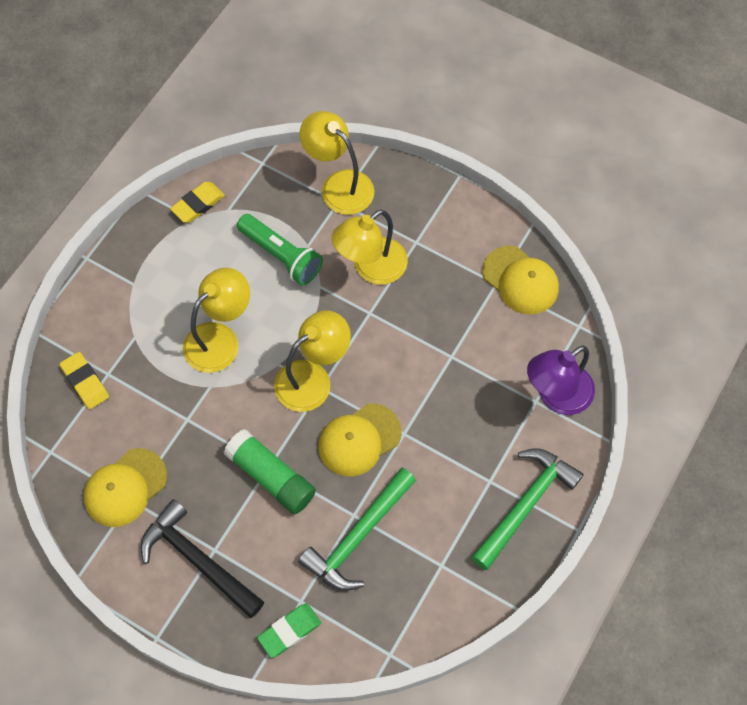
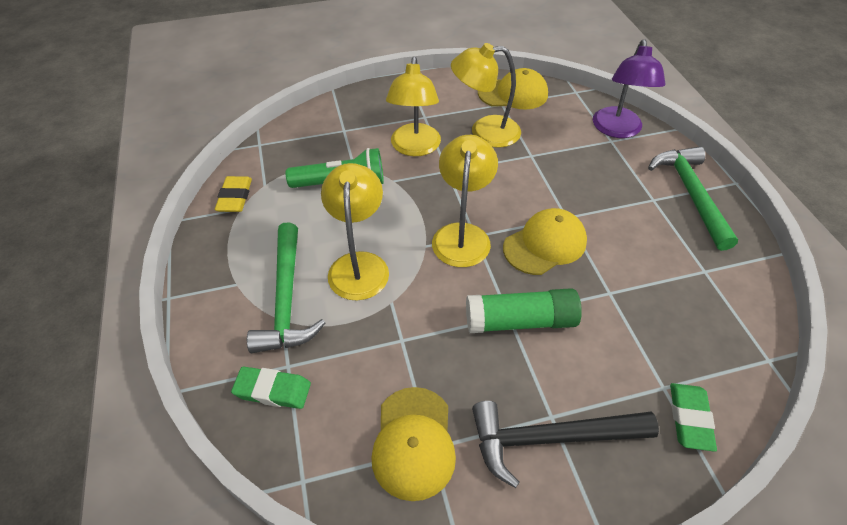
camera: 45 degrees left, 15 degrees down
(85, 382) = (273, 390): yellow eraser -> green eraser
(339, 185) = (333, 122): yellow lamp -> yellow lamp (484, 132)
(358, 536) = (633, 303): green hammer -> green hammer (286, 299)
(359, 440) = (545, 244): yellow cap -> yellow cap turned 135 degrees counterclockwise

